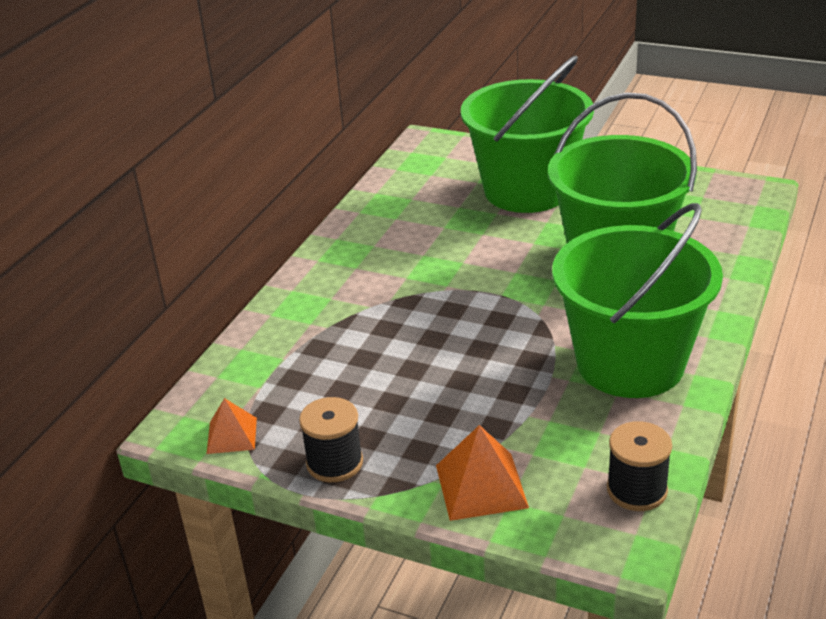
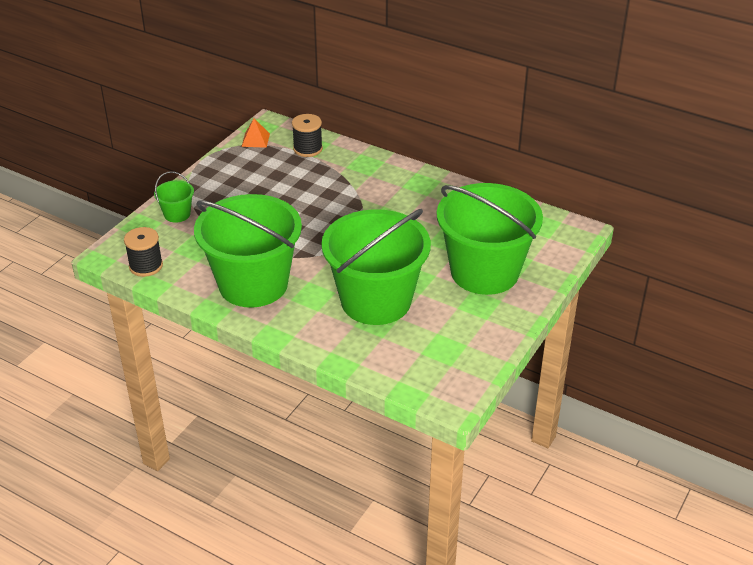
camera: 95 degrees right, 5 degrees up
(334, 463) = (218, 170): black spool -> black spool (308, 149)
(481, 486) = (177, 214): orange pyramid -> green bucket

